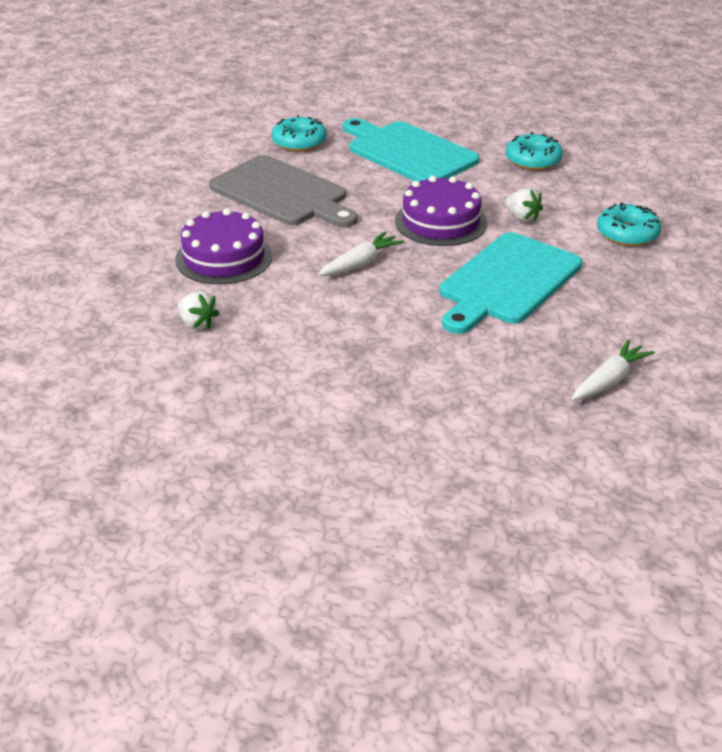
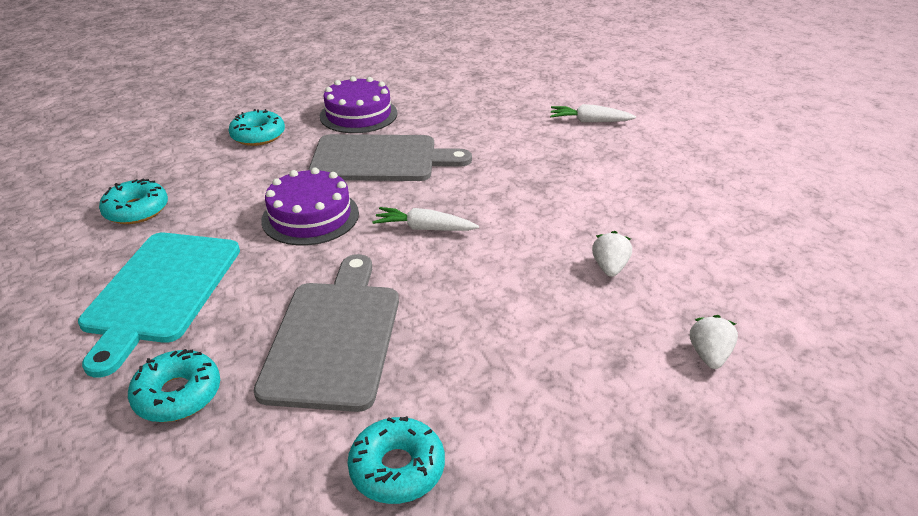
camera: 125 degrees left, 0 degrees up
(159, 183) = (397, 468): none -> turquoise donut
(224, 257) = (501, 309): purple cake -> purple cake (358, 114)
(507, 281) = (380, 159): turquoise cutting board -> grey cutting board
(522, 217) = (267, 182): white strawberry -> white strawberry (709, 355)
(609, 380) = (456, 101): white carrot -> white carrot (589, 121)

